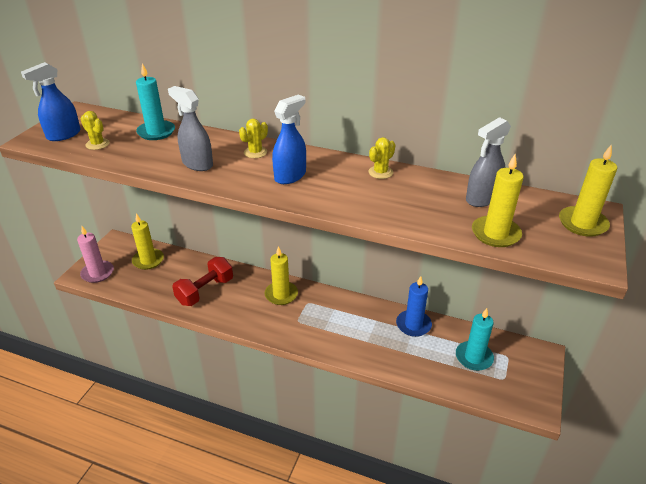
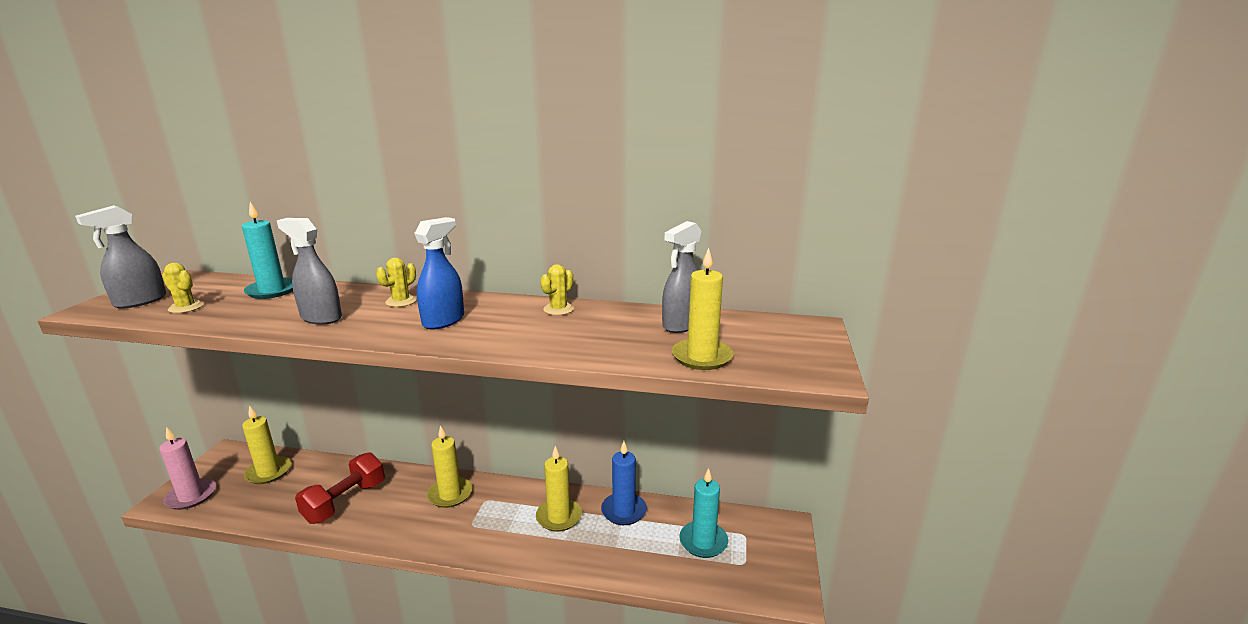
camera: 10 degrees left, 15 degrees down
(63, 135) = (140, 301): blue spray bottle -> grey spray bottle
(582, 223) = (801, 339): yellow candle -> yellow candle (559, 517)

